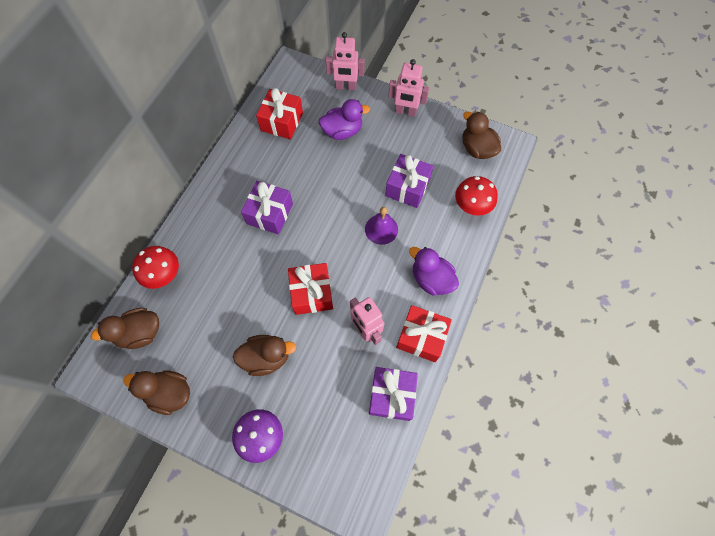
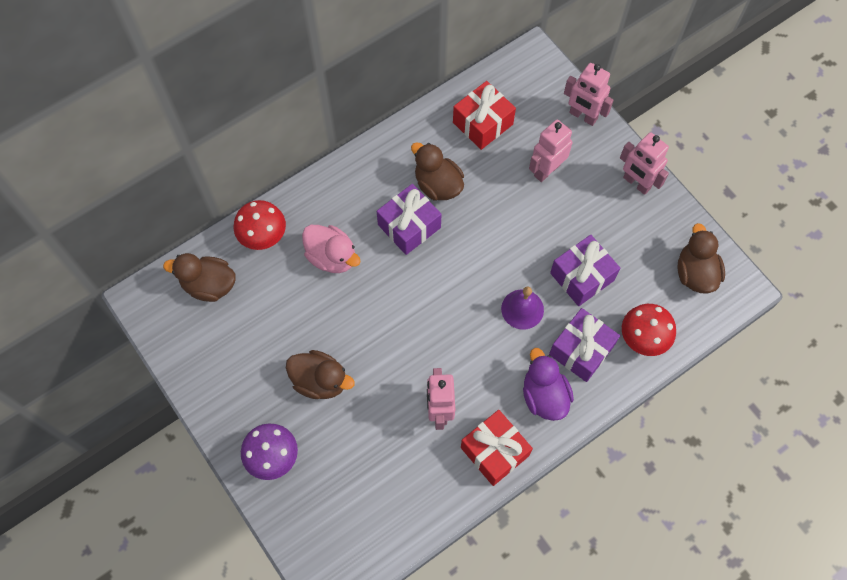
camera: 30 degrees right, 0 degrees up
(170, 393) = (207, 363): brown duck -> brown duck (437, 185)
(225, 263) = (332, 257): none -> pink duck
(312, 293) = (404, 339): red gift -> none
(342, 131) = (546, 170): purple duck -> pink robot
(391, 395) = (426, 493): purple gift -> purple gift (581, 350)

